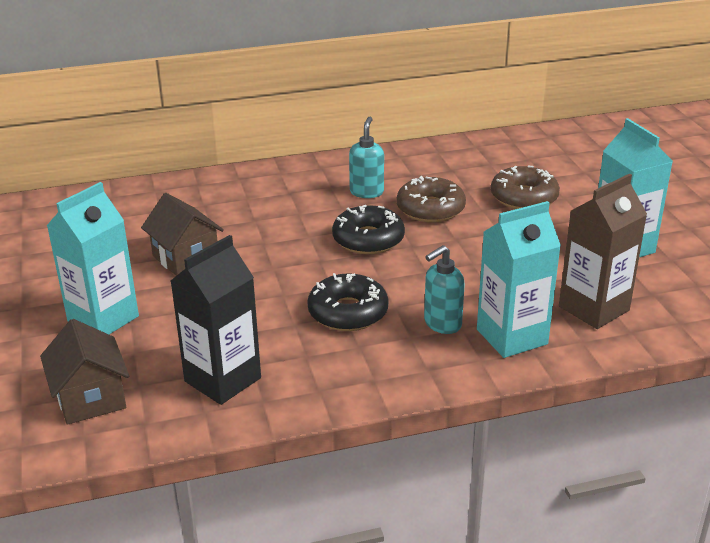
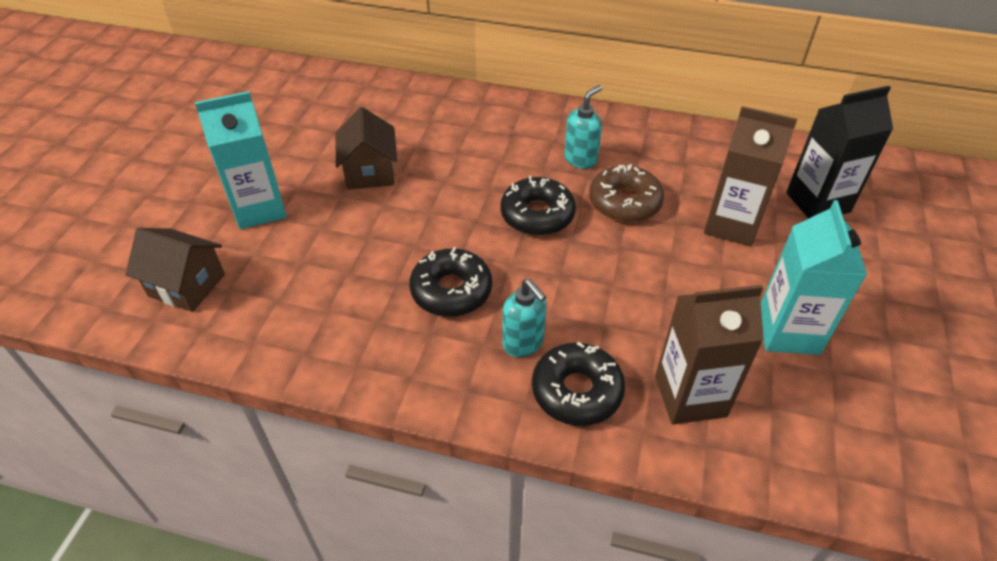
camera: 30 degrees right, 15 degrees up
(90, 398) = (187, 285): brown house -> brown house turned 75 degrees counterclockwise
(222, 380) = (293, 315): black carton -> black carton (818, 202)
(442, 324) = (523, 343): turquoise soap dispenser -> turquoise soap dispenser turned 120 degrees counterclockwise
(512, 337) = (577, 391): turquoise carton -> black donut
(524, 197) = (731, 225): brown donut -> brown carton

